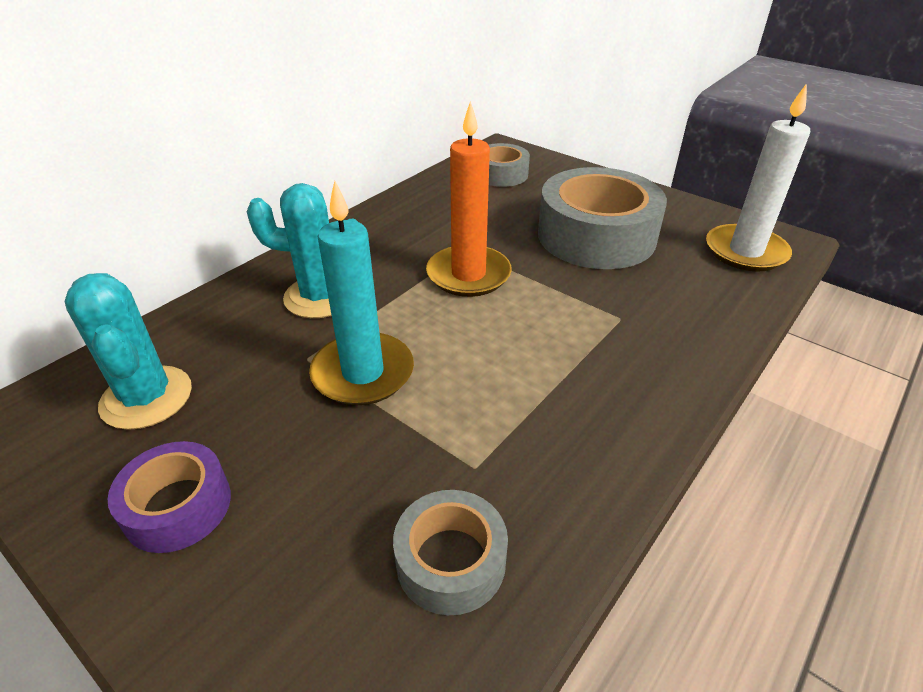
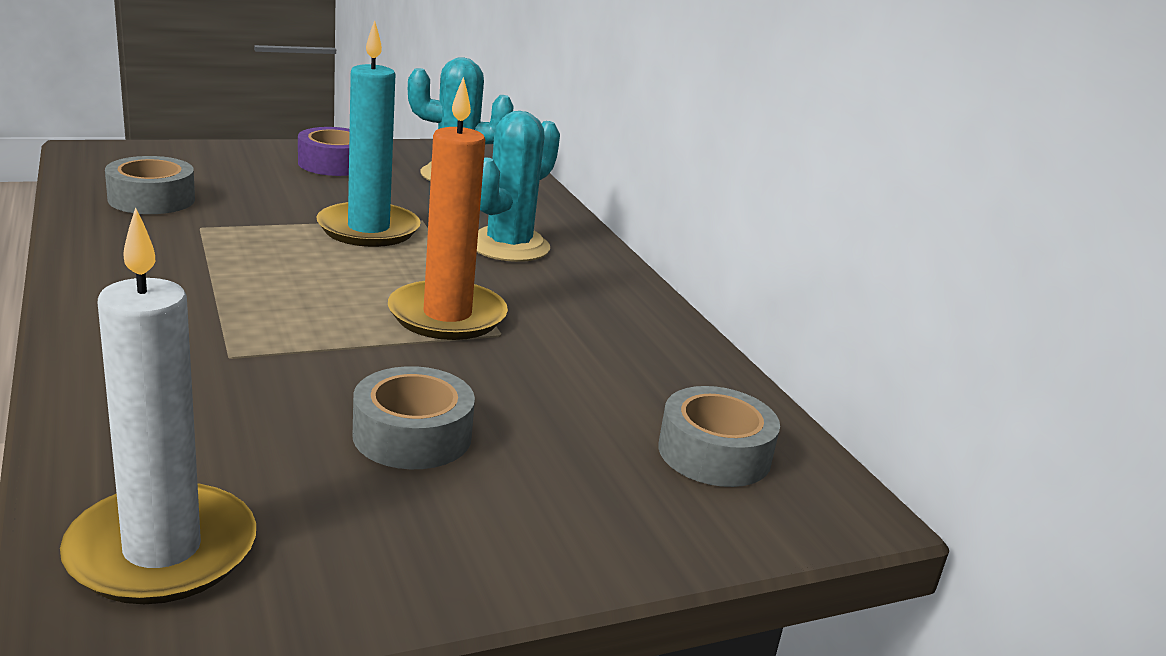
camera: 115 degrees right, 15 degrees down
(596, 236) = (412, 435): grey tape -> grey tape, size x0.53

